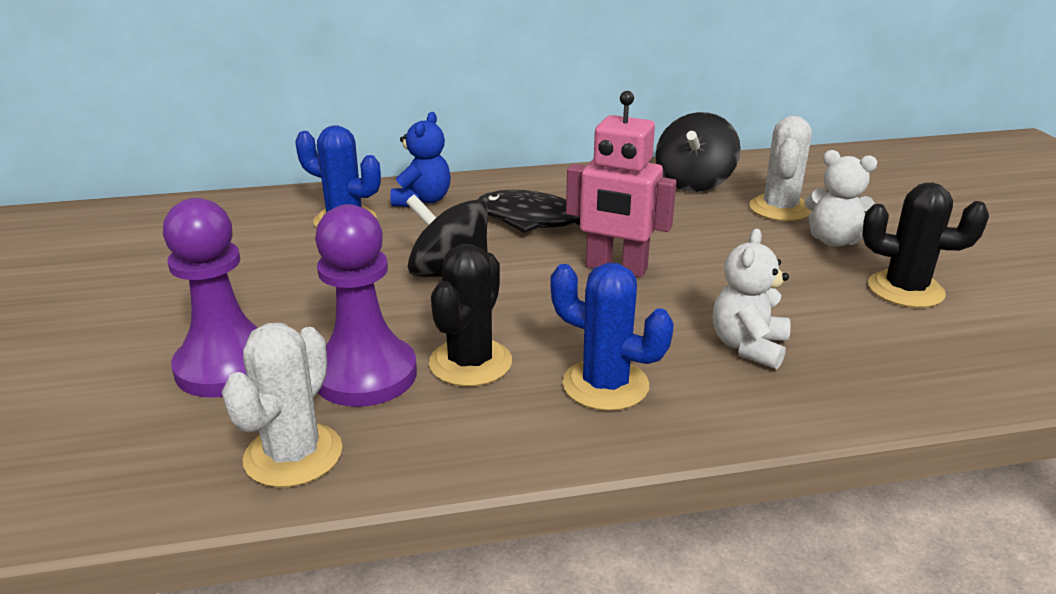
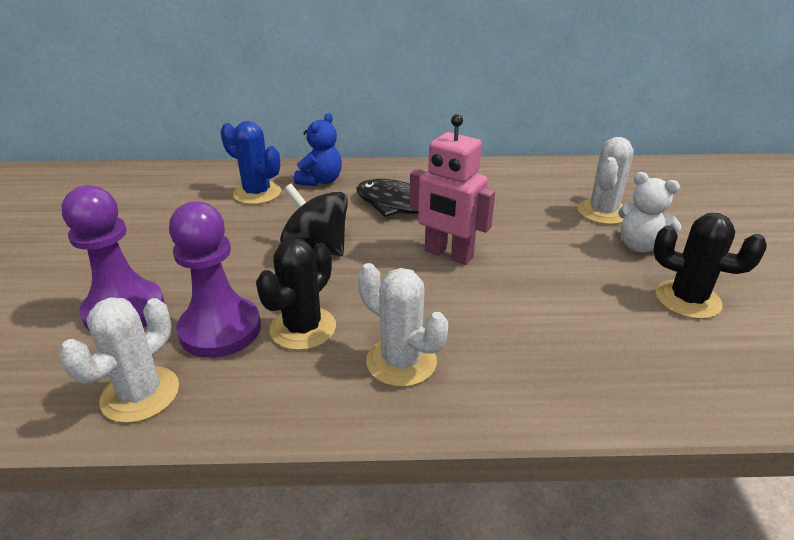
camera: 10 degrees right, 5 degrees up
(605, 385) = (401, 362): blue cactus -> white cactus
(694, 182) = (539, 182): black spinning top -> none
(748, 347) = (532, 339): white teddy bear -> none

